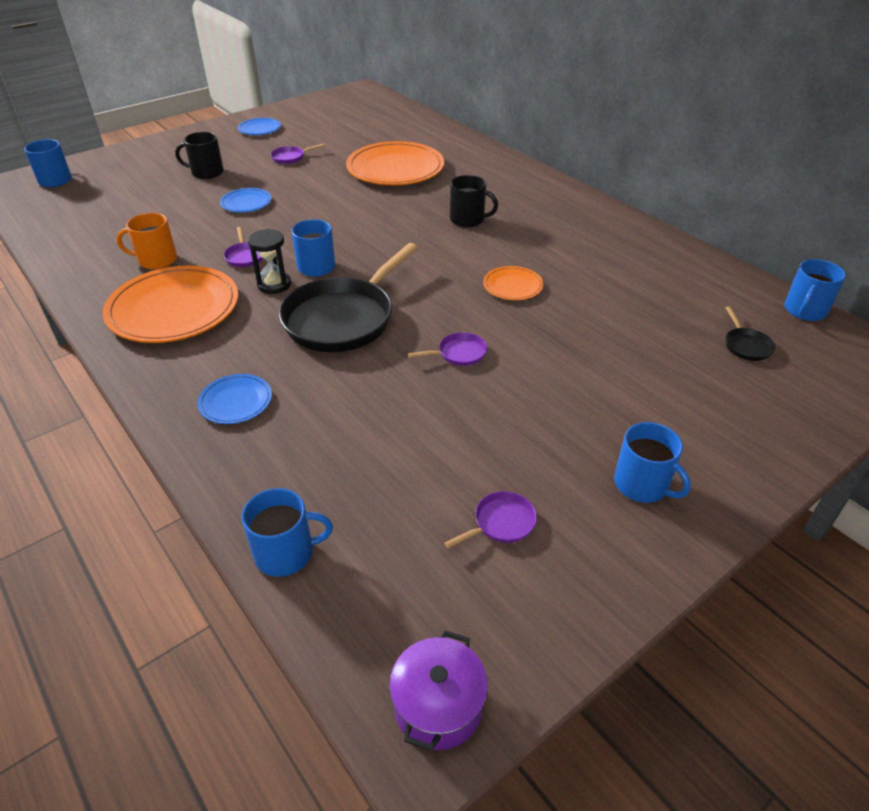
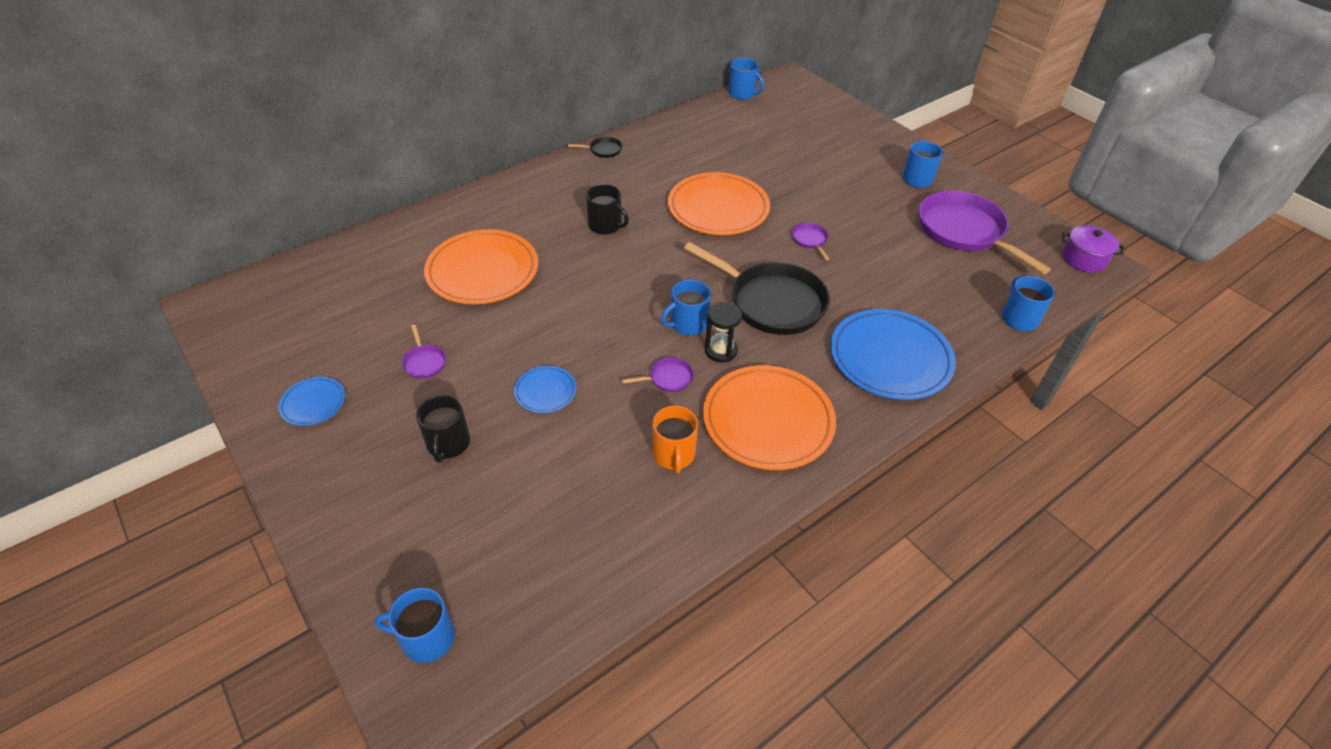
camera: 90 degrees left, 5 degrees up
(235, 402) = (890, 358): blue plate -> blue plate, size x2.07
(468, 219) = (605, 225): black mug -> black mug turned 105 degrees clockwise
(501, 523) = (964, 232): purple pan -> purple pan, size x2.44
(512, 286) = (718, 208): orange plate -> orange plate, size x2.07
(746, 345) = (783, 122): black pan -> black pan (603, 150)

